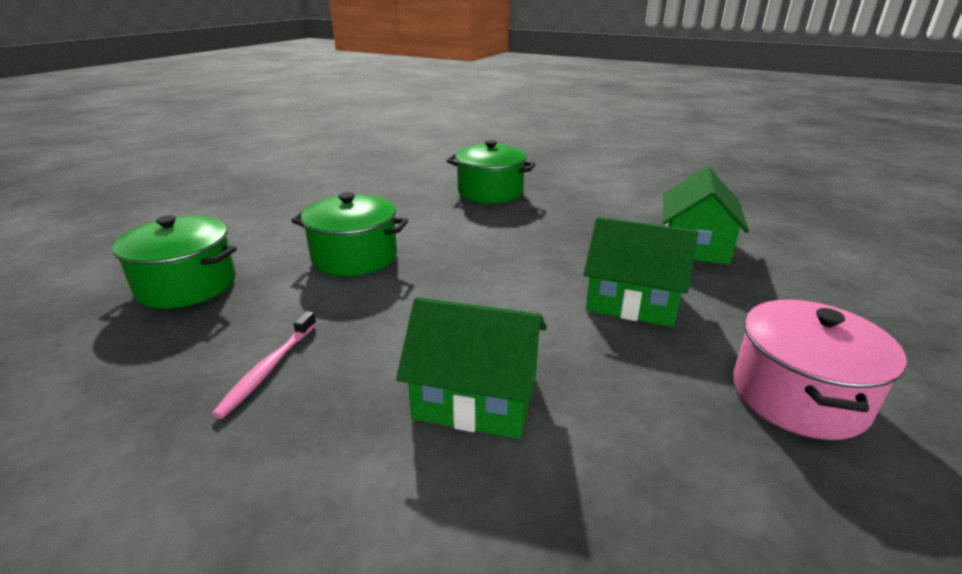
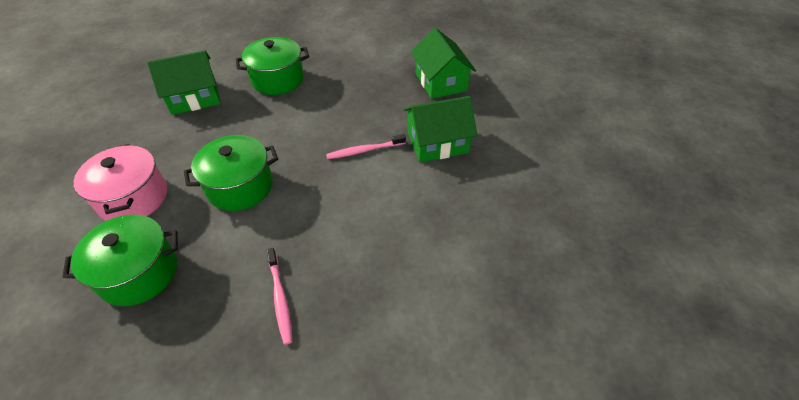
camera: 35 degrees left, 20 degrees up
(476, 397) = (410, 249): green house -> green house (194, 97)
(523, 275) = (364, 150): none -> pink toothbrush
(798, 396) = (542, 170): pink pot -> pink pot (133, 198)

